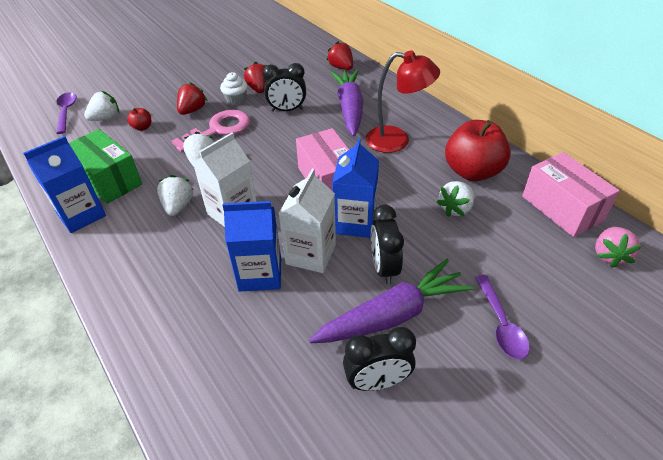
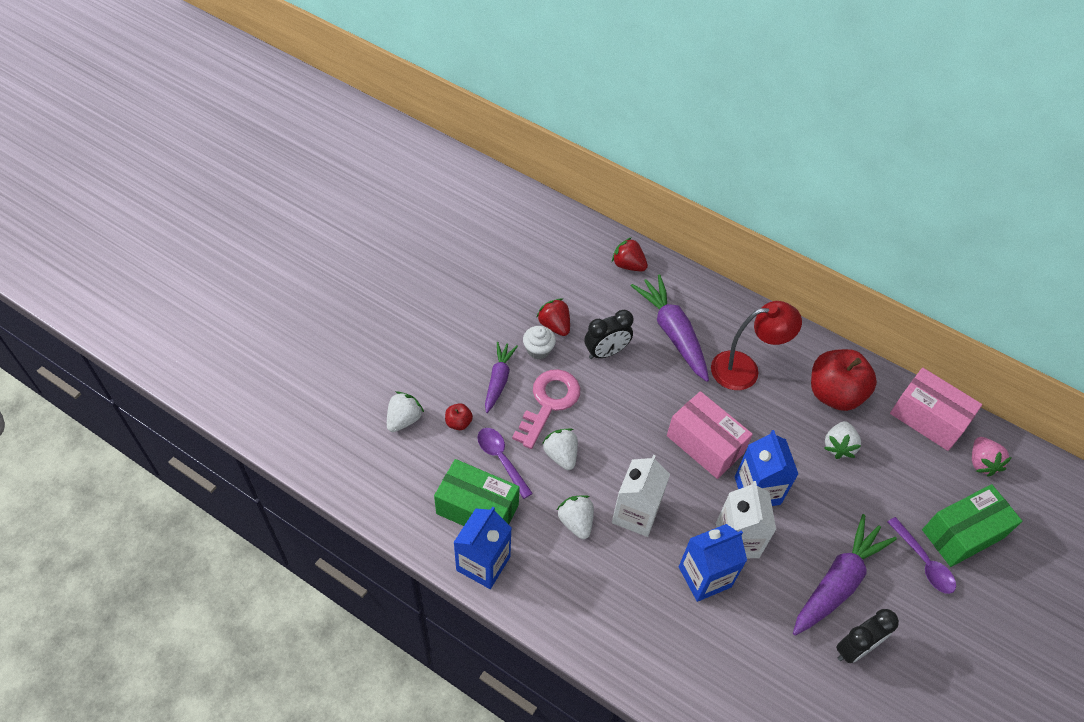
camera: 25 degrees left, 10 degrees up
(66, 112) = (346, 422): purple spoon -> purple spoon (501, 459)
(192, 110) = (498, 380): red strawberry -> purple carrot
(384, 268) = (808, 535): black clock -> none
(560, 310) = (962, 534): none -> green box

